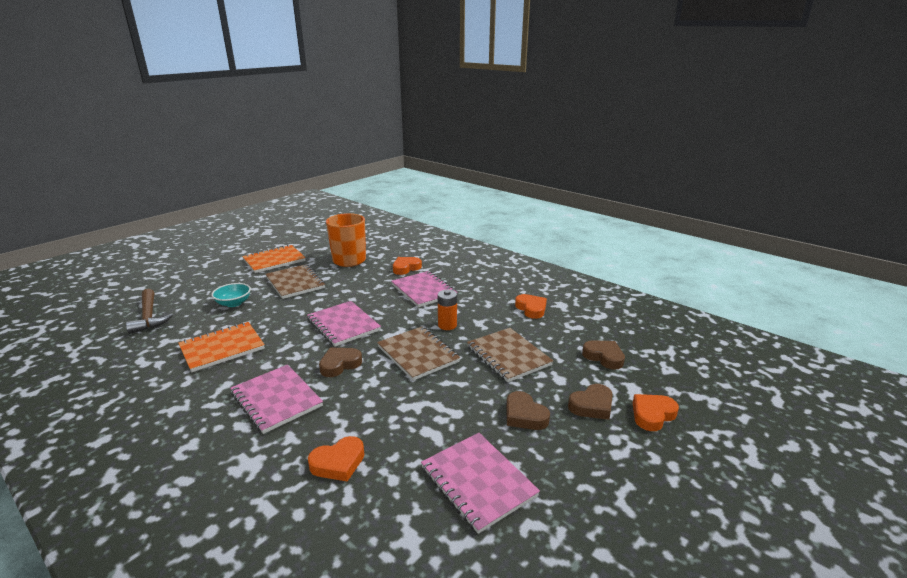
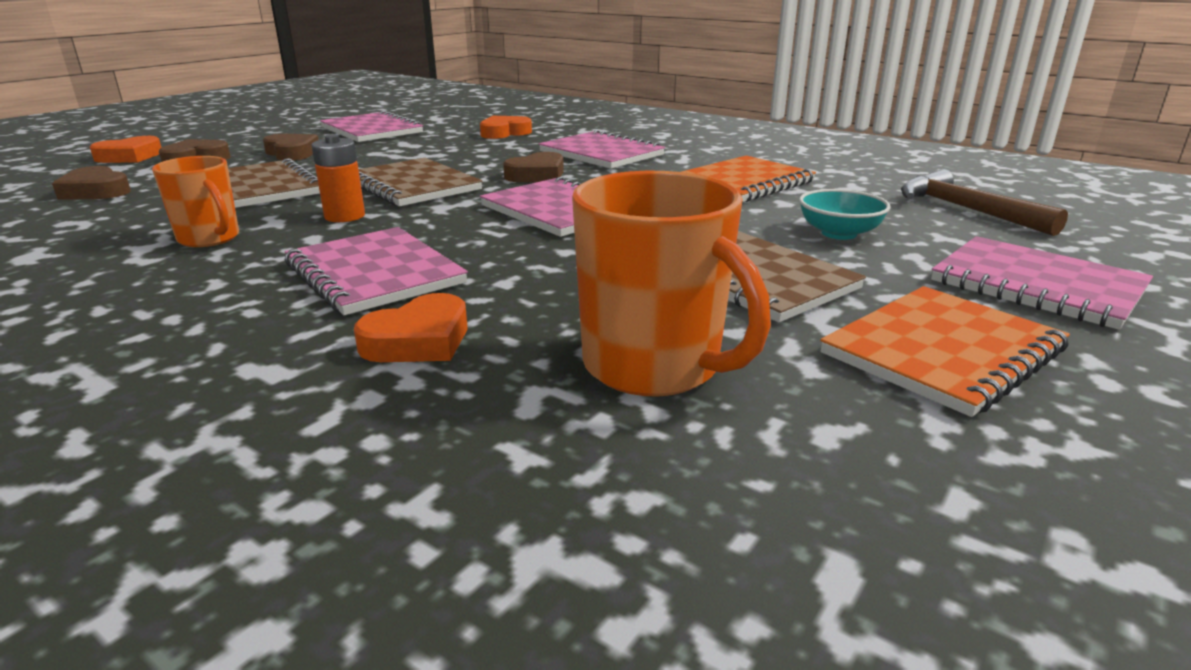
camera: 175 degrees right, 0 degrees up
(209, 277) = (1036, 285): none -> pink notebook
(498, 312) = (210, 239): none -> orange mug
(531, 309) = (122, 246): orange heart -> none

